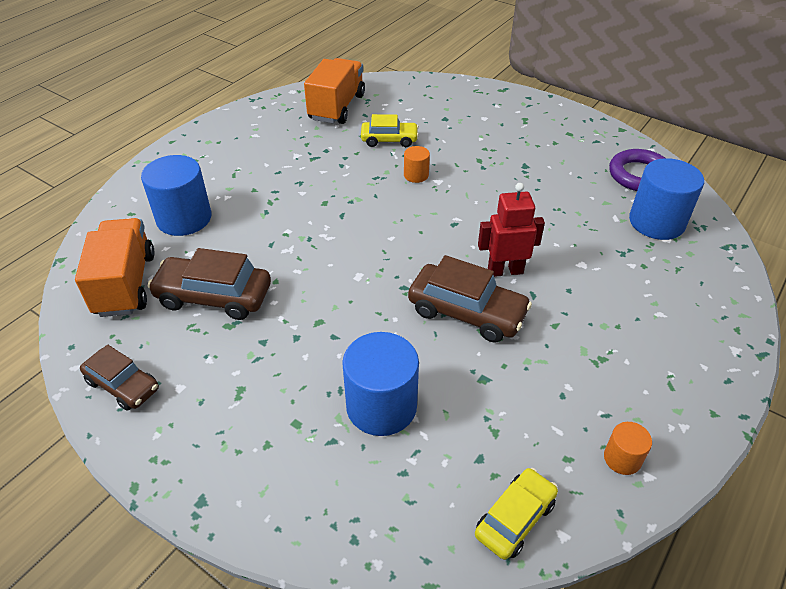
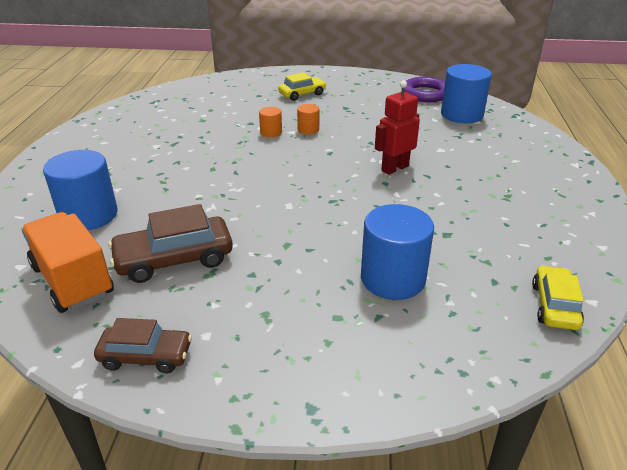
camera: 30 degrees left, 10 degrees down
(337, 107) = (162, 108): orange truck -> none
(389, 140) = (227, 117): yellow car -> yellow car (302, 94)
(467, 312) = (393, 200): brown car -> none
(622, 458) = (578, 244): orange cylinder -> orange cylinder (308, 129)

